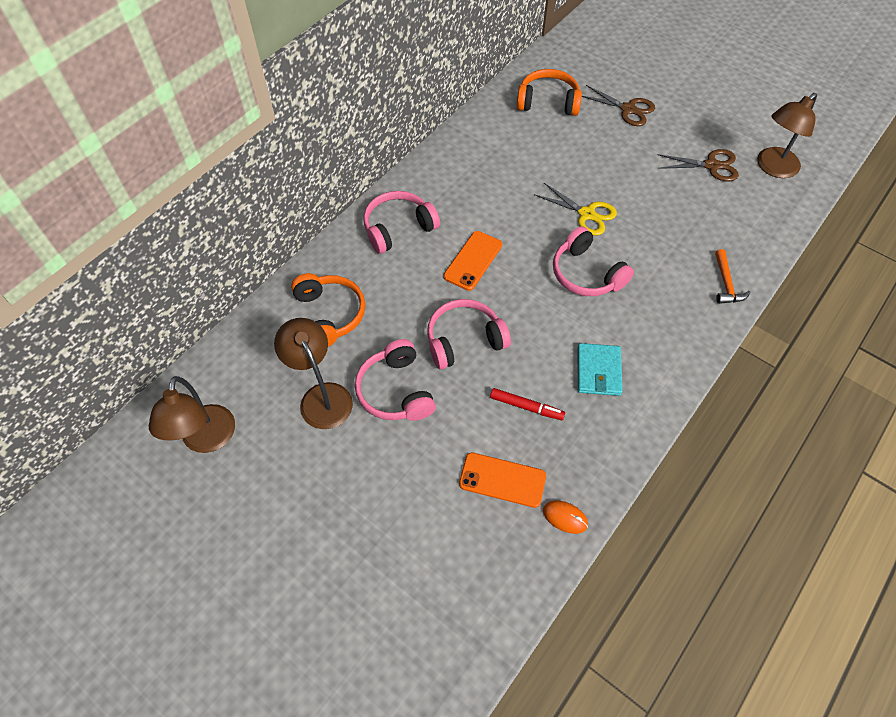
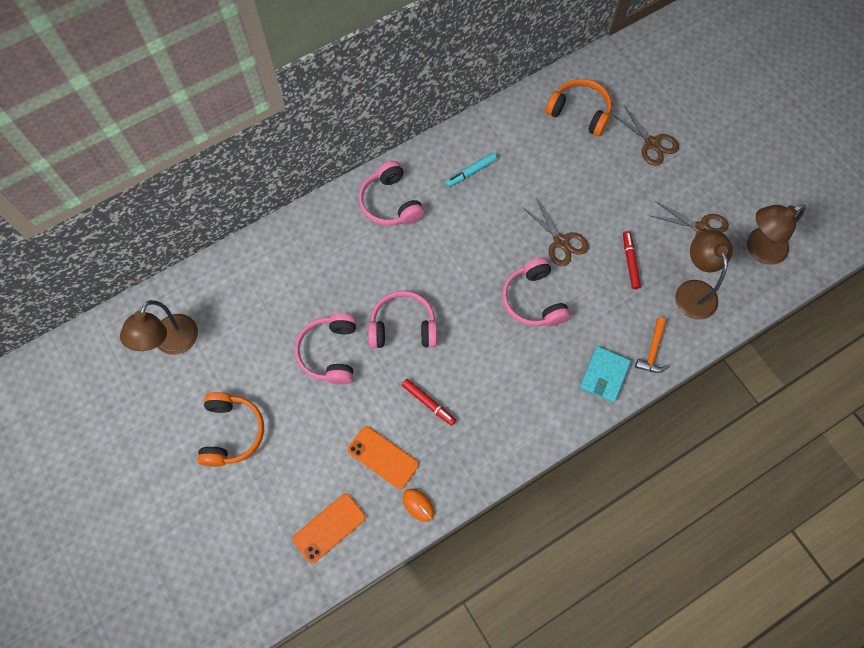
camera: 20 degrees right, 10 degrees up
(321, 396) = (270, 337): brown lamp -> brown lamp (693, 290)
(329, 315) = (302, 266): orange headphones -> orange headphones (231, 432)
(398, 228) = (390, 203): pink headphones -> pink headphones turned 105 degrees counterclockwise
(468, 179) = (471, 172): none -> turquoise marker
(473, 260) = (441, 255): orange phone -> orange phone (329, 528)
(587, 214) = (561, 242): yellow scissors -> brown scissors
(598, 371) = (502, 393): turquoise wallet -> turquoise wallet (604, 375)
(661, 212) = (630, 262): none -> red marker

